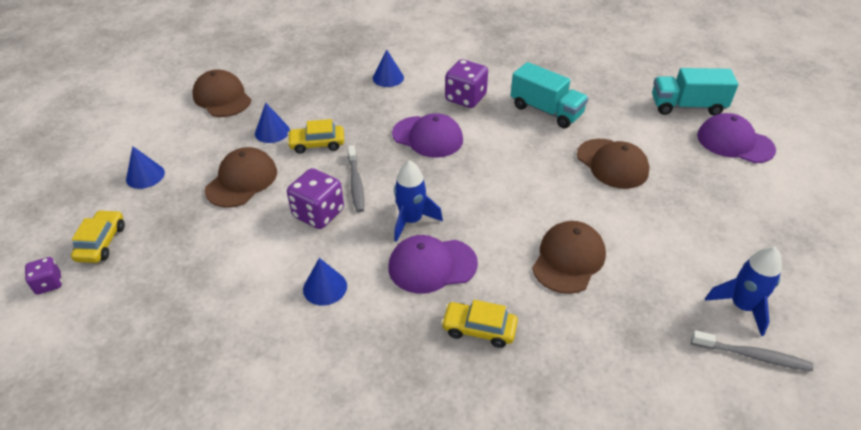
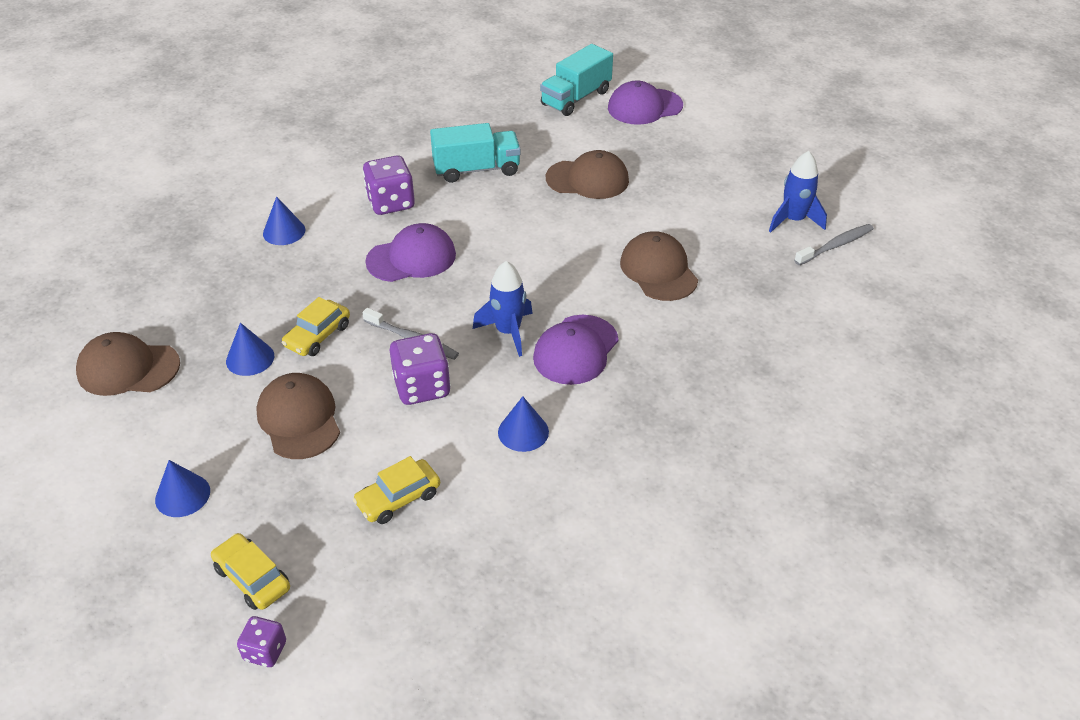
camera: 50 degrees left, 0 degrees up
(479, 329) = (673, 363): yellow car -> yellow car (398, 498)

